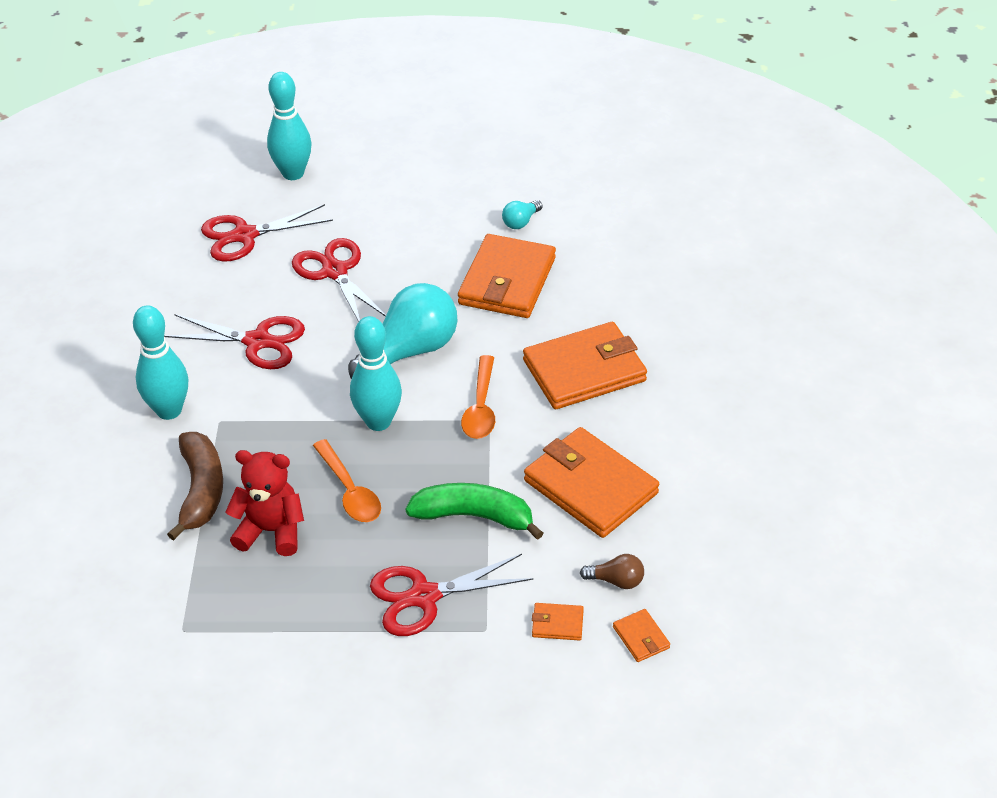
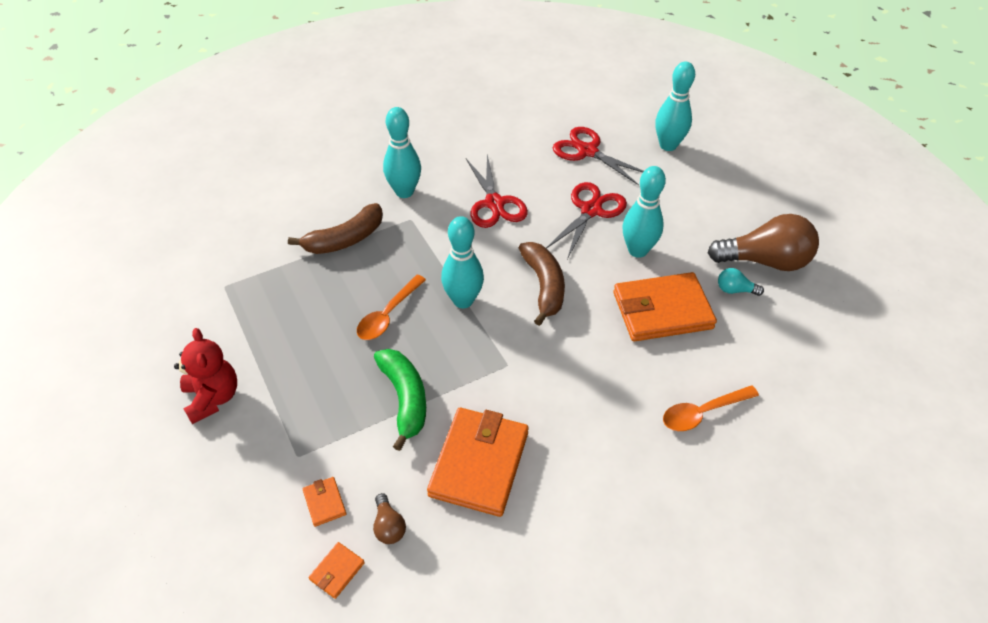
camera: 60 degrees right, 5 degrees up
(271, 531) = (329, 290): red teddy bear -> red teddy bear (213, 398)
(409, 351) = (544, 286): turquoise light bulb -> brown banana
(418, 263) = (637, 250): none -> turquoise bowling pin
(424, 596) = (311, 403): red scissors -> none
(481, 407) = (517, 354): orange spoon -> orange spoon (703, 412)
(502, 186) = (765, 261): none -> brown light bulb
(584, 371) = (603, 404): orange wallet -> none

